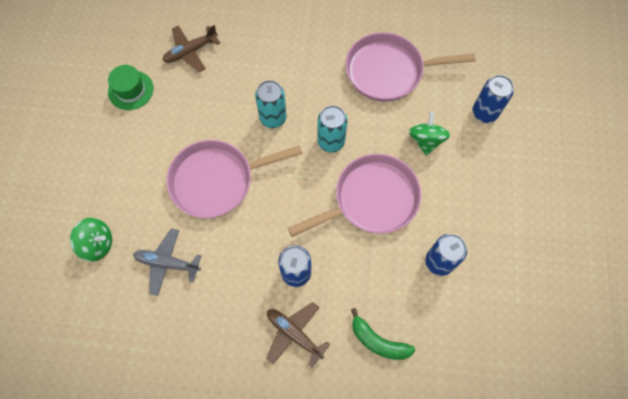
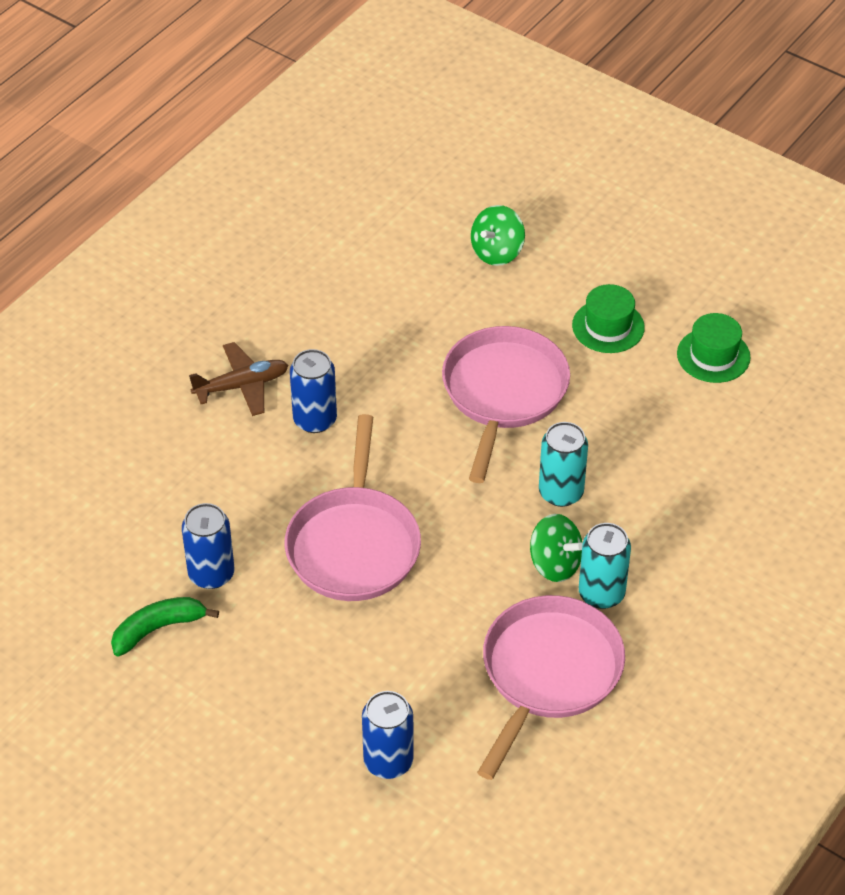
camera: 120 degrees right, 20 degrees down
(134, 151) = (608, 326): none -> green hat
(167, 263) = (423, 305): grey plane -> none
(190, 51) = (742, 444): brown plane -> none
(331, 141) = (475, 541): turquoise can -> turquoise can (601, 593)
(378, 341) = (167, 460): green banana -> green banana (158, 629)
(426, 140) = (396, 657): green spinning top -> green spinning top (555, 564)

